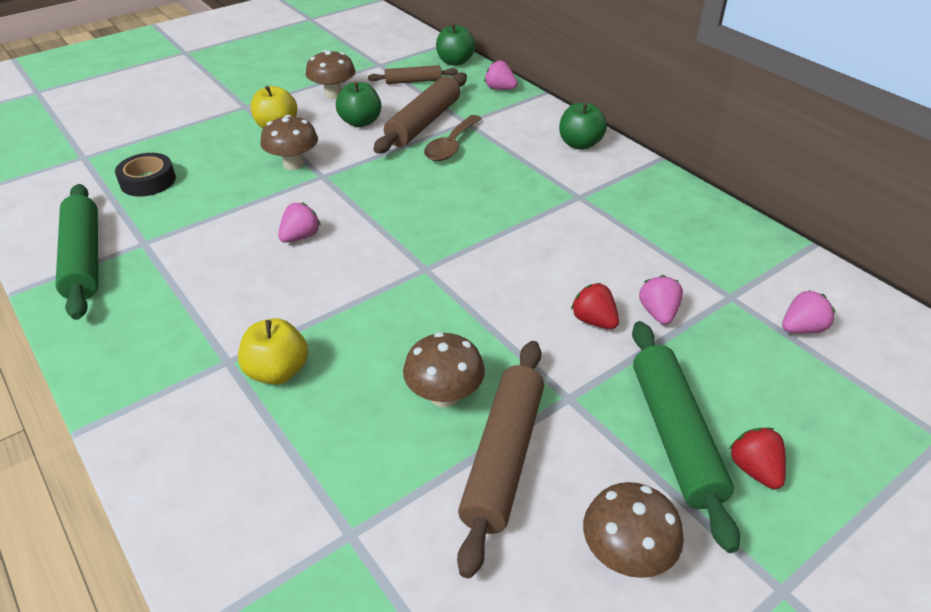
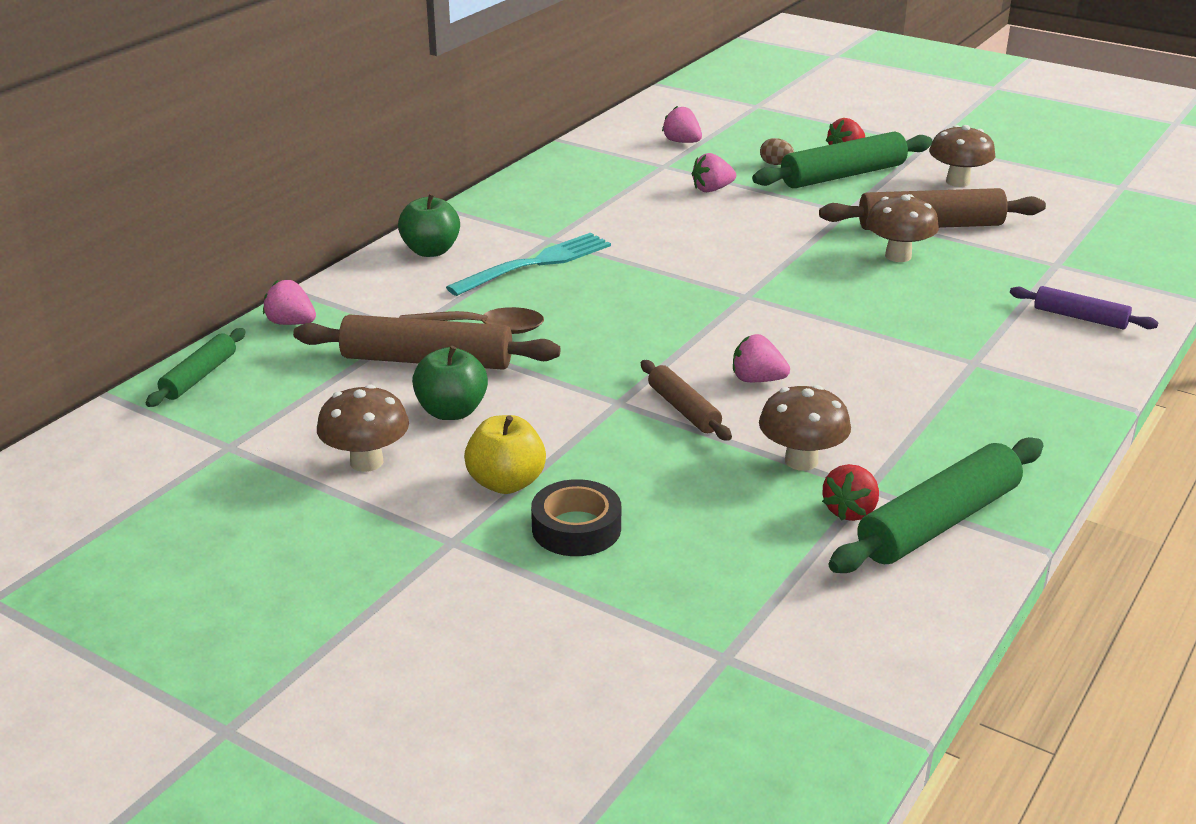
camera: 110 degrees left, 10 degrees down
(148, 181) = (738, 548): black tape -> black tape (576, 528)
(232, 485) = (1080, 317): none -> purple rolling pin
(277, 371) = (956, 333): yellow apple -> none
(293, 164) = (605, 433): brown mushroom -> brown mushroom (801, 461)
(413, 81) = (288, 398): brown rolling pin -> brown rolling pin (683, 409)
(455, 62) = (199, 376): green apple -> green rolling pin
(500, 89) = (291, 323): pink strawberry -> pink strawberry turned 105 degrees clockwise
(537, 182) = (535, 264): none -> turquoise fork
(594, 321) = (747, 212): red strawberry -> red strawberry (850, 511)
(722, 385) = (775, 164): none -> brown egg

